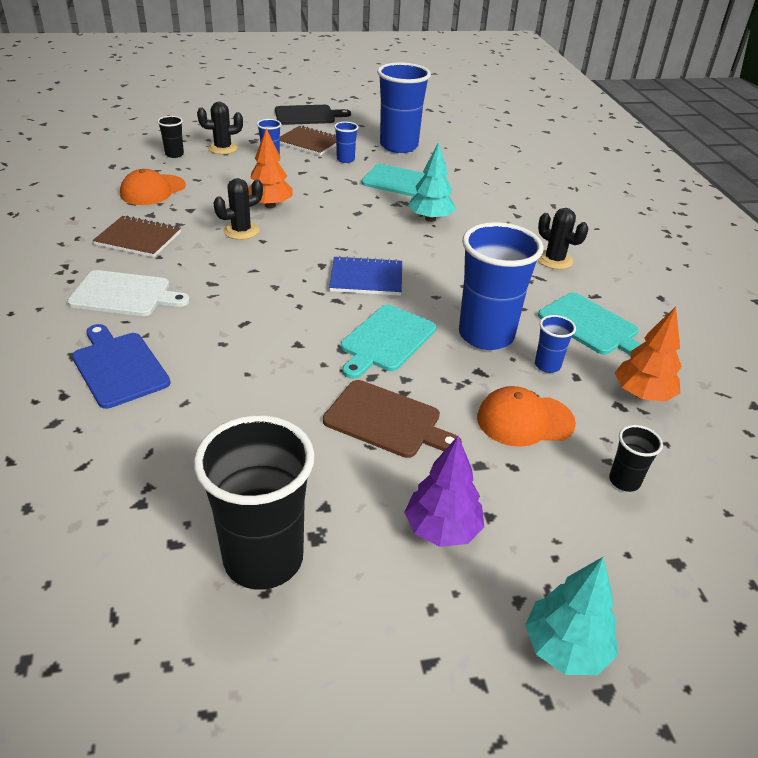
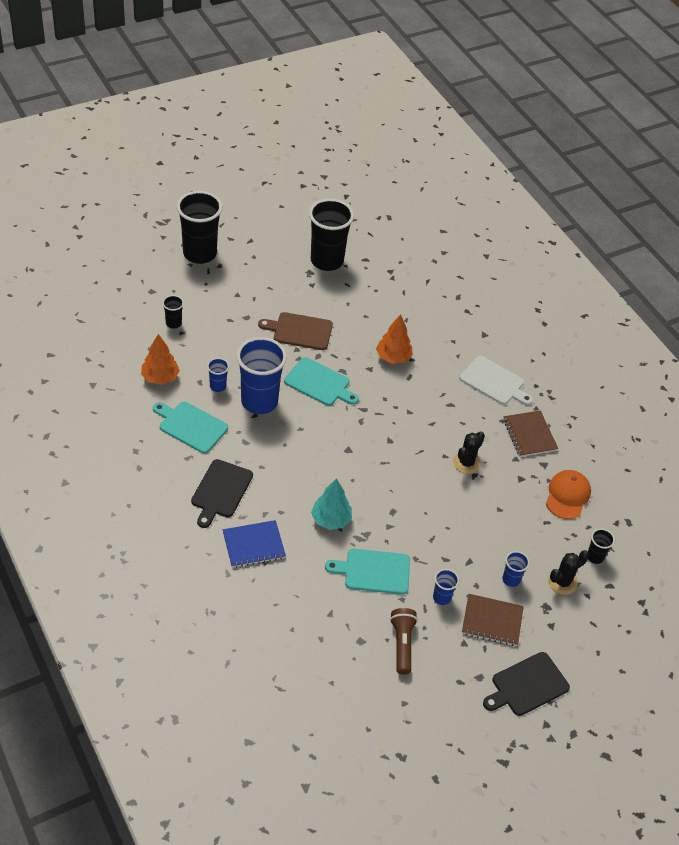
camera: 160 degrees right, 10 degrees up
(118, 367) = (454, 332): blue cutting board -> none
(125, 294) = (494, 382): white cutting board -> white cutting board turned 135 degrees counterclockwise
(138, 238) = (529, 435): brown notebook -> brown notebook turned 75 degrees clockwise
(270, 205) = (465, 501): orange tree -> orange tree (393, 357)
(366, 278) = (353, 434): blue notebook -> blue notebook (253, 545)
(386, 340) = (319, 383): turquoise cutting board -> turquoise cutting board turned 105 degrees clockwise
(399, 146) = (402, 644): blue cup -> brown flashlight
(442, 529) = (257, 285): purple tree -> none
(524, 420) = (227, 346): orange cap -> none
(554, 260) = (220, 491): black cactus -> black cutting board
(565, 647) = (200, 253): turquoise tree -> black cup

